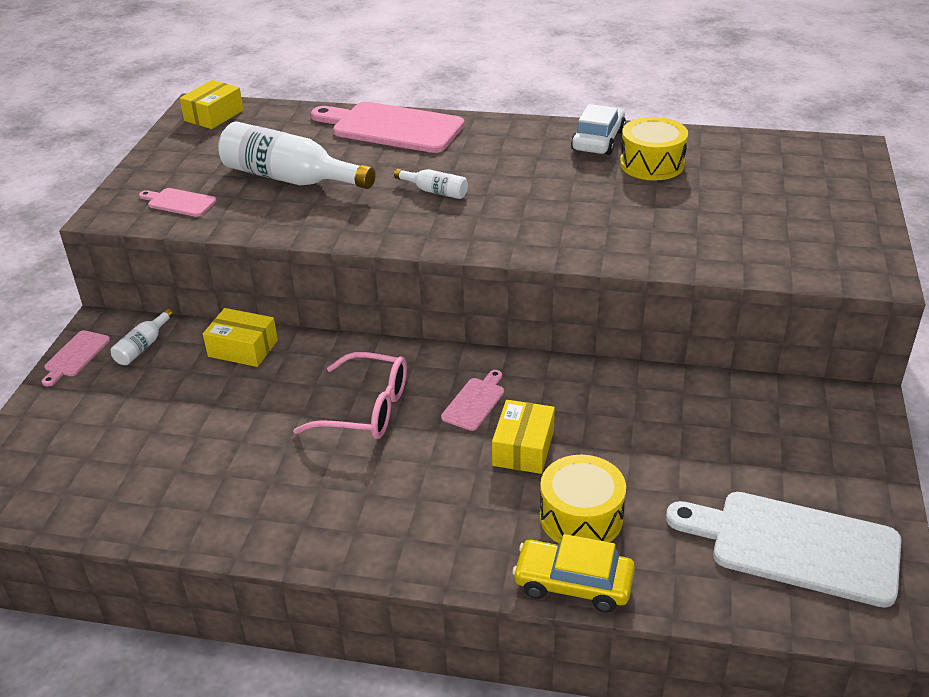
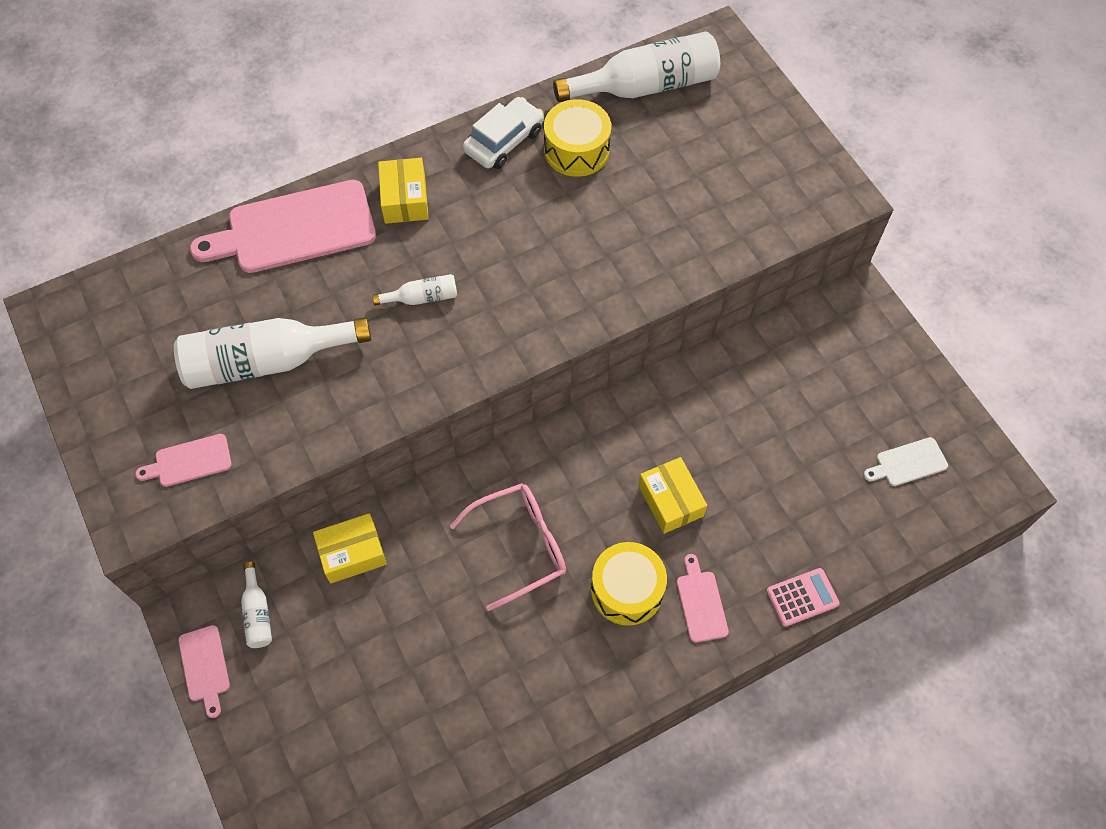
camera: 40 degrees left, 25 degrees up
(214, 115) = (83, 315): yellow box -> yellow box (405, 199)
(475, 402) = (596, 480): pink cutting board -> pink cutting board (701, 603)
(573, 583) = (802, 597): yellow car -> pink calculator
(581, 517) = (761, 536): yellow drum -> yellow drum (627, 590)
(598, 140) = (504, 141): white car -> white car turned 60 degrees clockwise
(753, 152) = (645, 86): none -> white bottle
(795, 546) = (908, 463): white cutting board -> white cutting board, size x0.46

